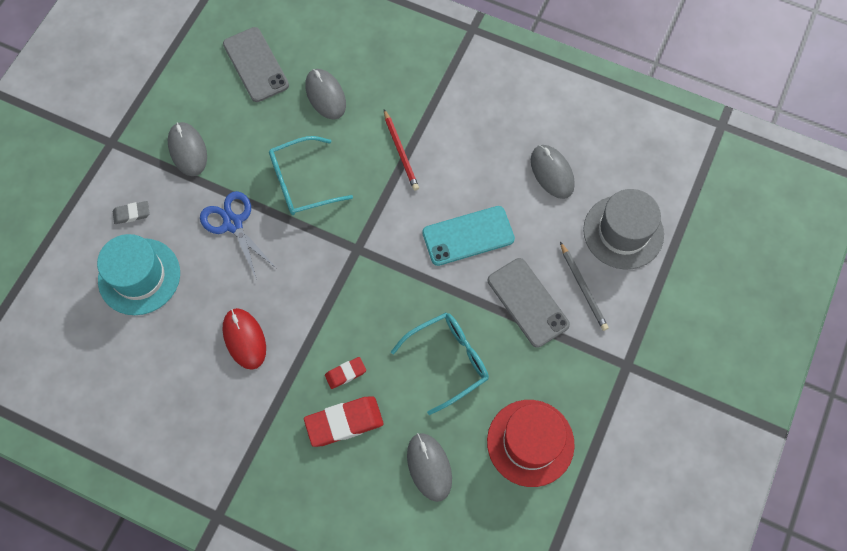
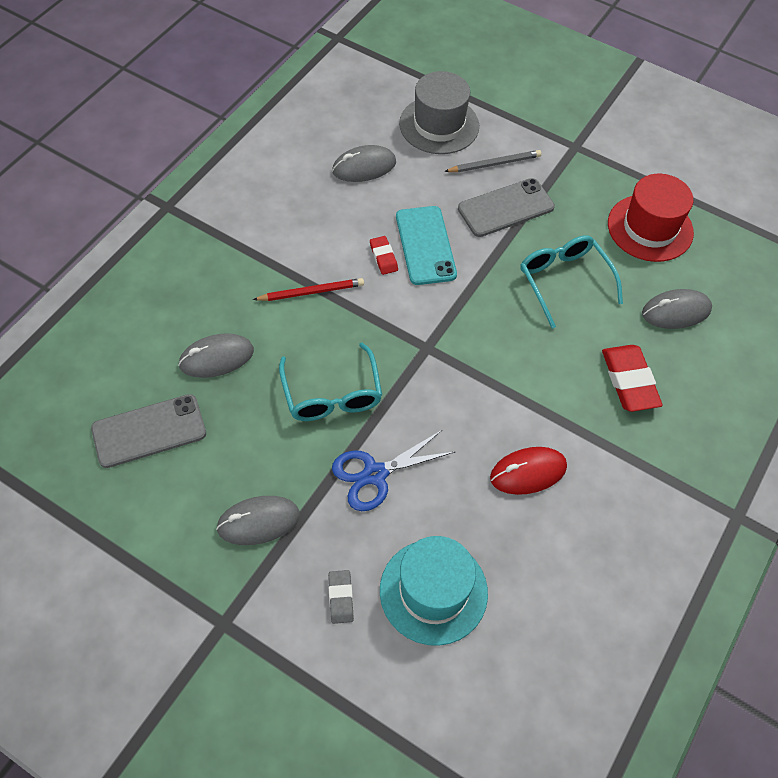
camera: 85 degrees left, 10 degrees down
(345, 373) = (574, 374): red eraser -> red eraser (383, 257)

